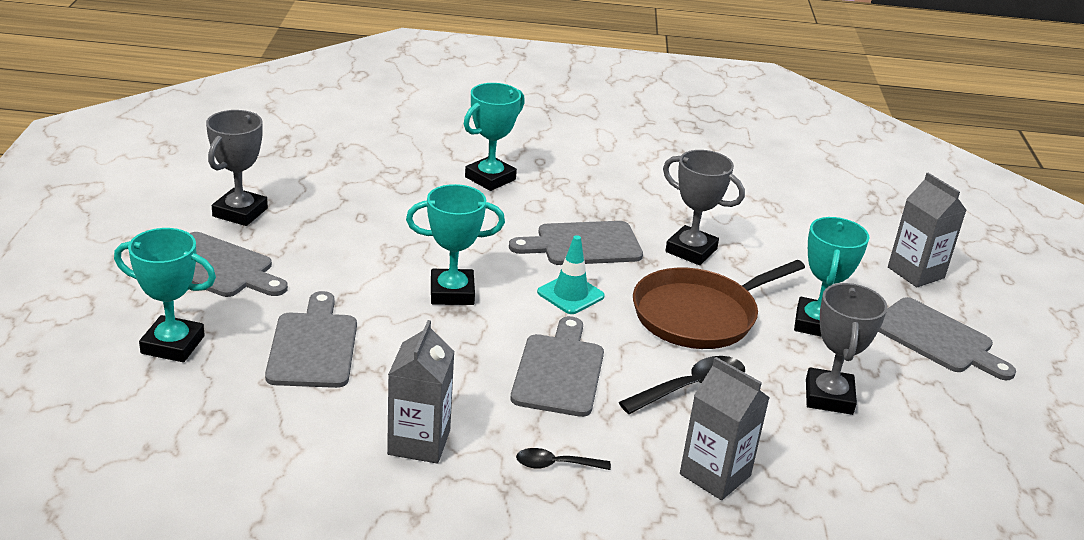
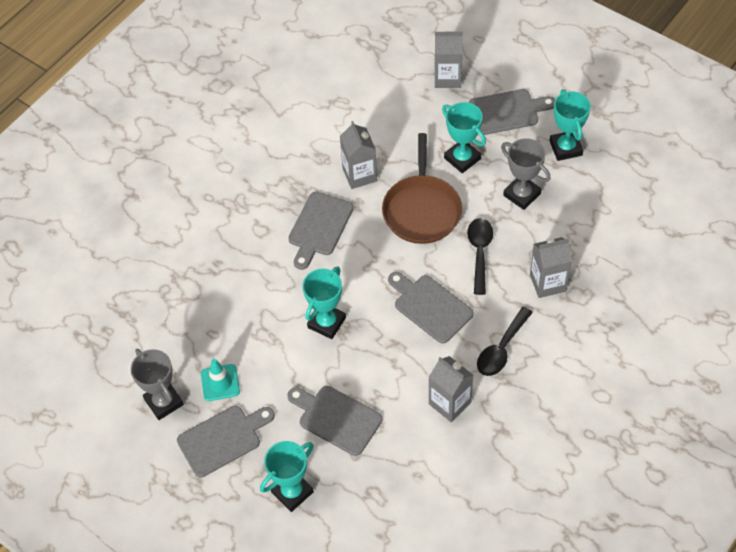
camera: 50 degrees left, 25 degrees up
(490, 178) = (212, 237): turquoise trophy -> turquoise trophy (565, 148)
(555, 465) = (501, 349): black spoon -> black spoon, size x1.67
(570, 294) = (365, 262): turquoise traffic cone -> turquoise traffic cone (220, 382)
(691, 250) = (359, 175): grey trophy -> grey carton

